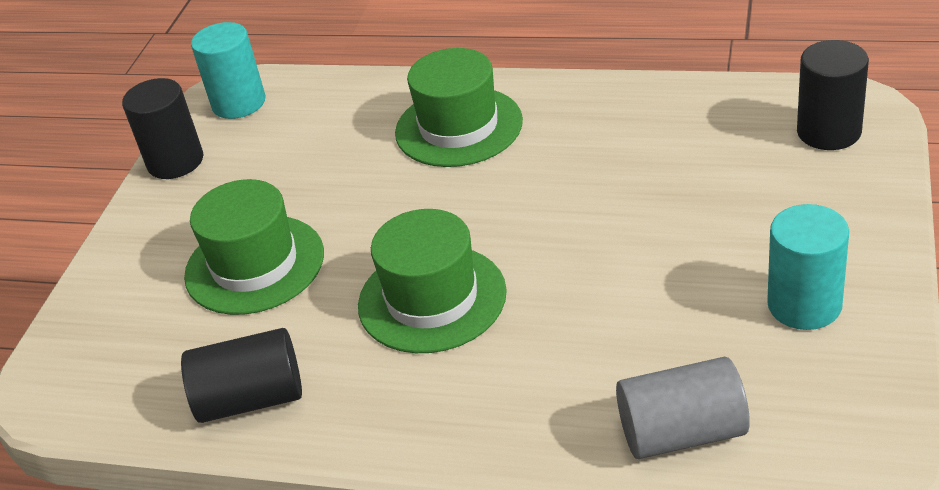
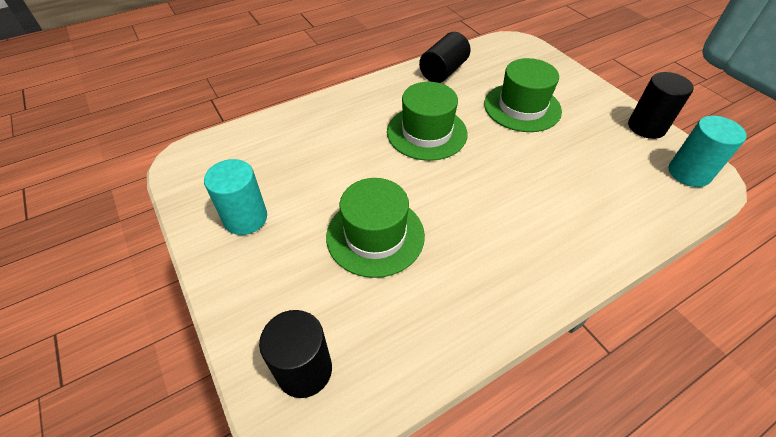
camera: 130 degrees right, 10 degrees up
(459, 127) = (548, 228): green hat -> green hat (375, 235)
(682, 433) = (266, 136): grey cylinder -> none

